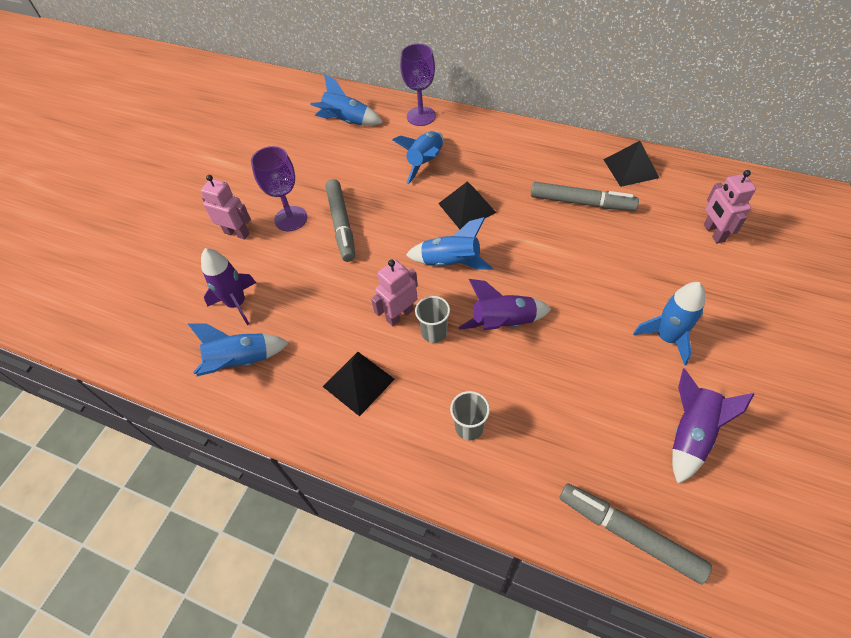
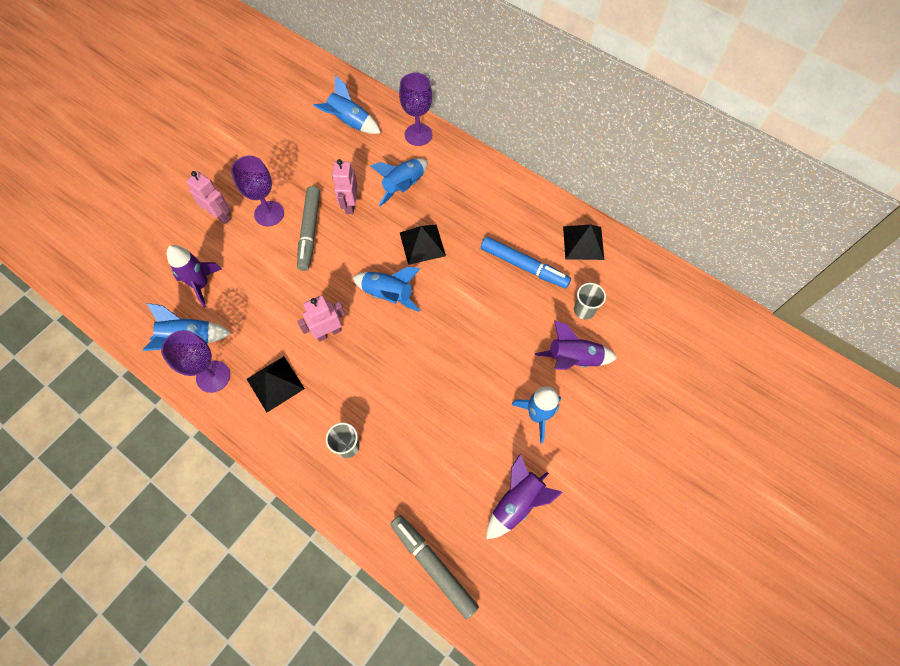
camera: 10 degrees right, 10 degrees up
(282, 394) = (213, 376): none -> purple goblet
(434, 332) = (350, 356): grey cup -> grey cup (584, 310)
(503, 323) = (410, 363): purple rocket -> purple rocket (573, 359)
(581, 202) = (524, 266): grey marker -> blue marker
(713, 233) = (625, 328): pink robot -> pink robot (350, 205)

